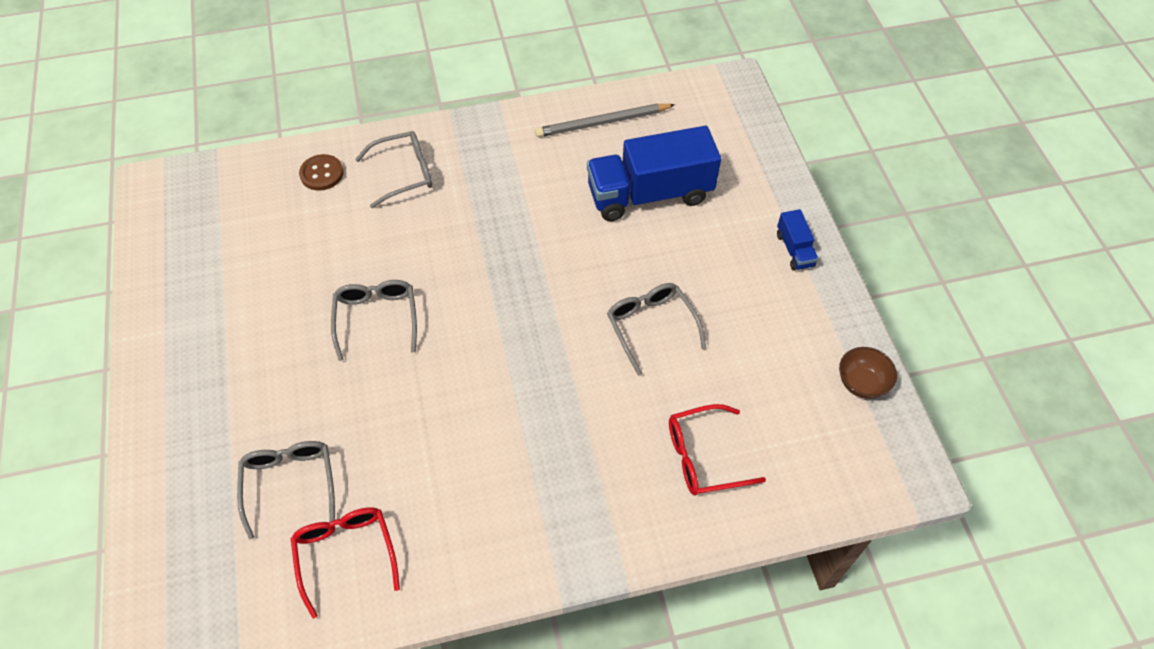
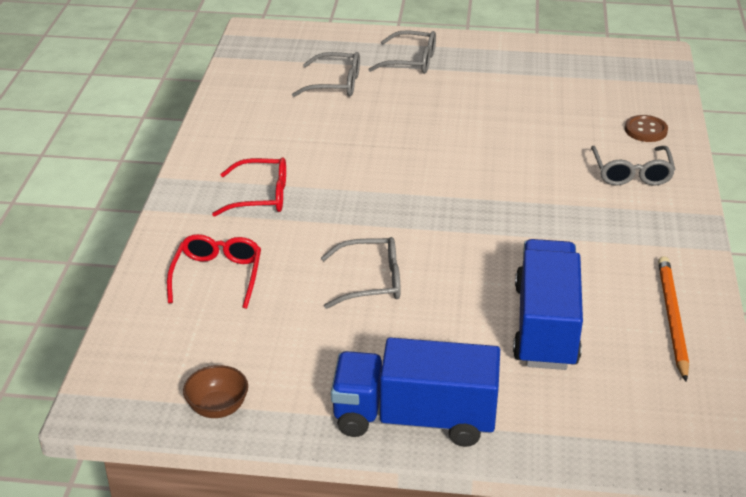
camera: 110 degrees right, 20 degrees down
(346, 554) = (266, 98): red glasses -> red glasses (261, 196)
(376, 318) = (463, 136): grey glasses -> grey glasses (411, 61)
(603, 123) = (672, 319): grey pencil -> orange pencil
(794, 250) = (414, 418): blue truck -> blue truck, size x2.24

